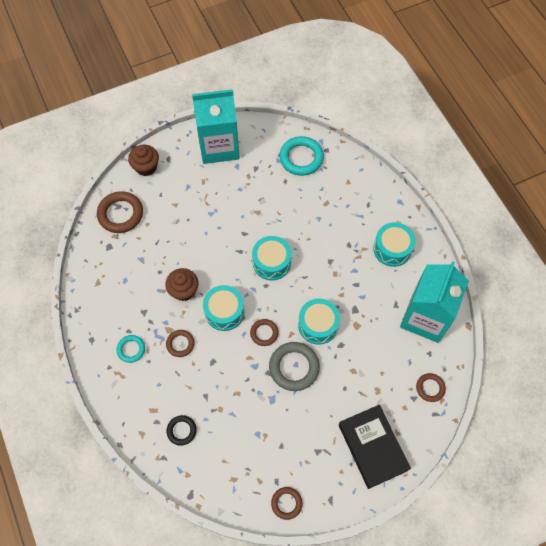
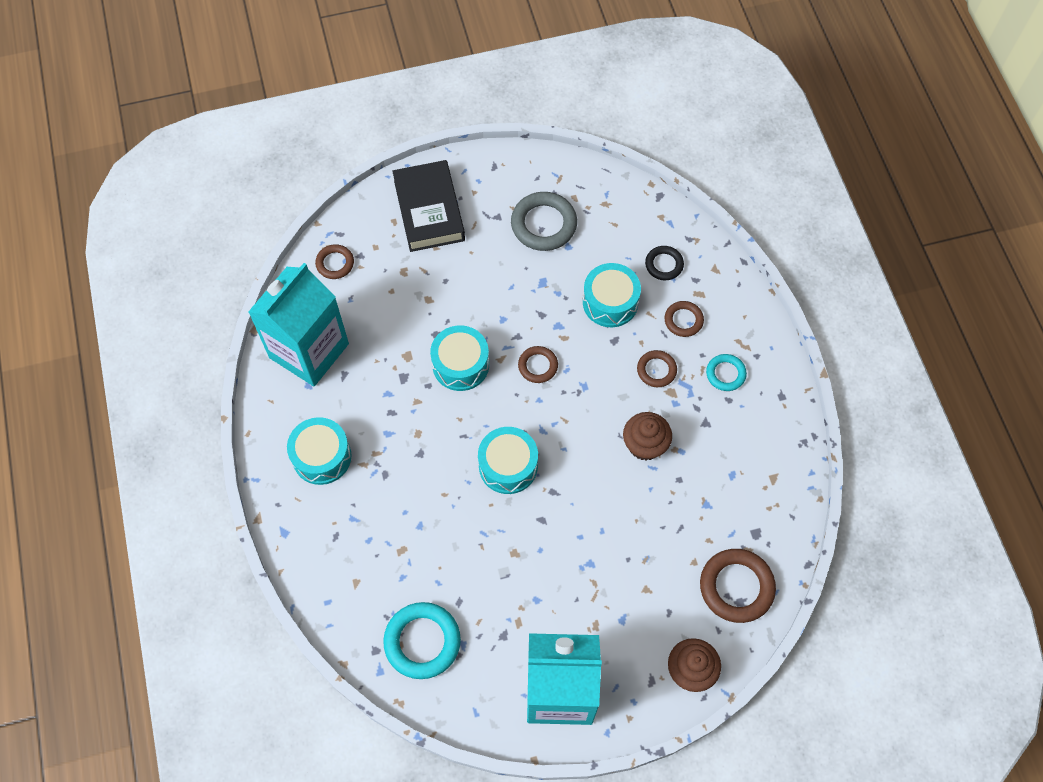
camera: 170 degrees left, 0 degrees up
(224, 312) = (589, 404): turquoise drum -> turquoise drum (610, 302)
(286, 503) = (546, 171): brown ring -> brown ring (683, 320)
(294, 367) = (506, 316): grey ring -> grey ring (543, 224)

